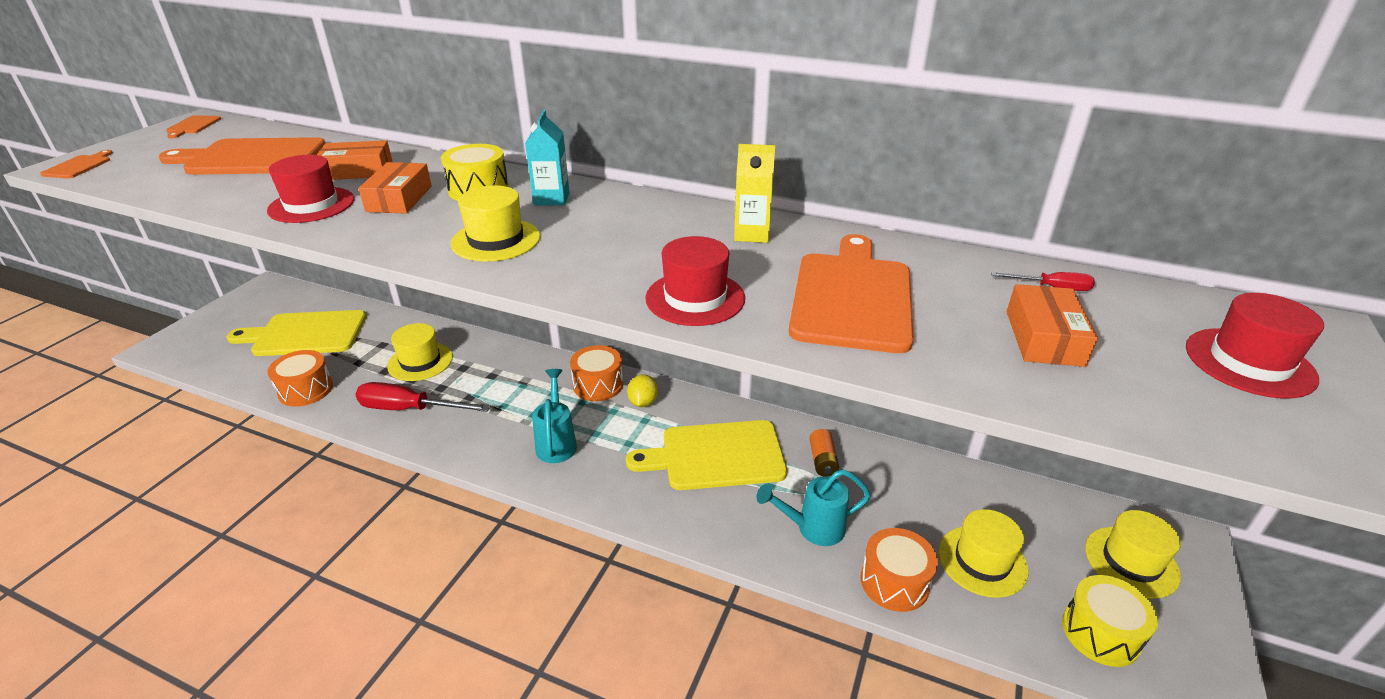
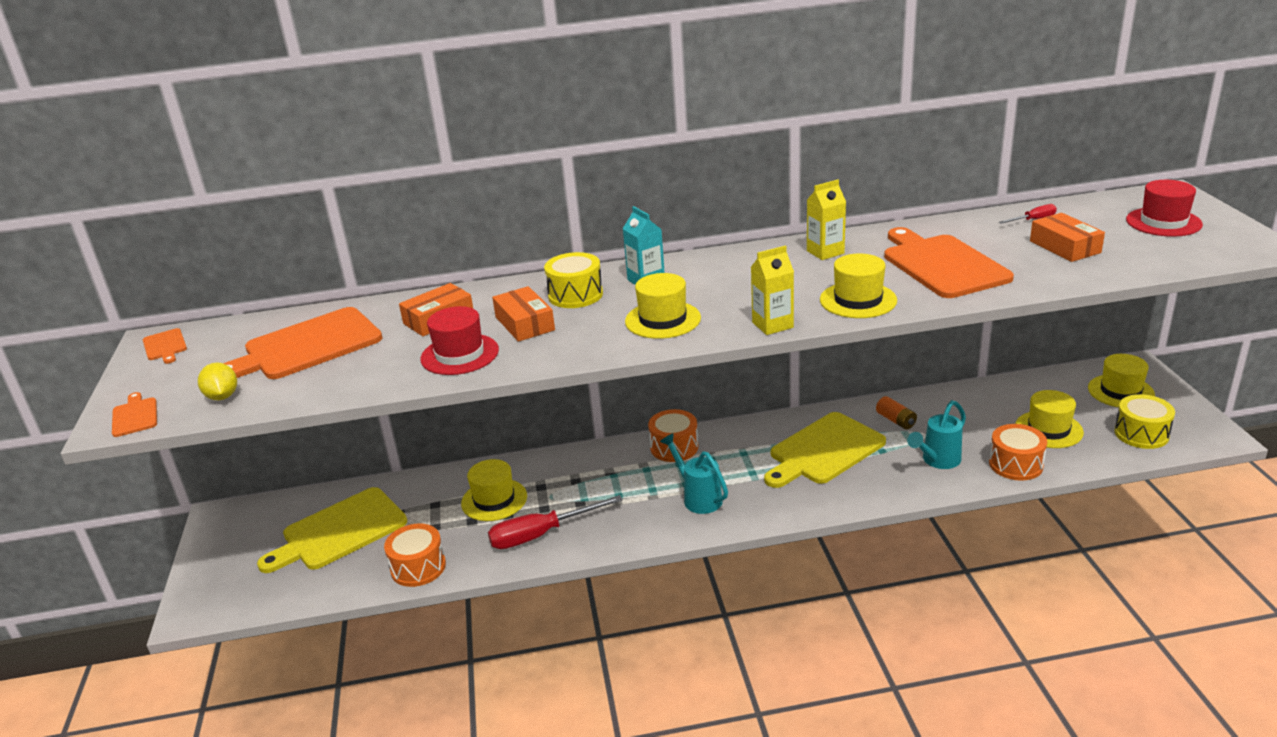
camera: 30 degrees left, 5 degrees down
(571, 287) = (772, 325): none -> yellow carton
(643, 402) = (725, 443): yellow lemon -> yellow lemon (222, 396)
(695, 298) = (858, 300): red hat -> yellow hat

